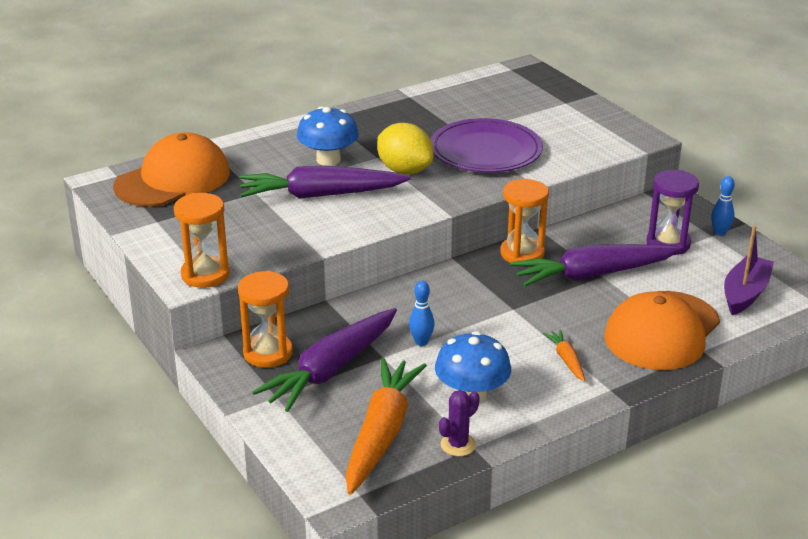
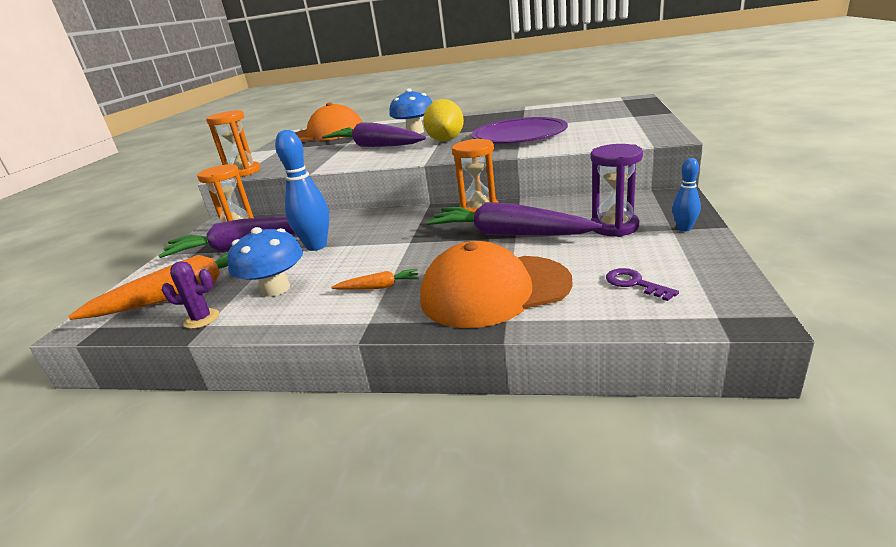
camera: 45 degrees right, 5 degrees down
(421, 342) = (316, 246): blue bowling pin -> blue bowling pin, size x1.86
(566, 360) = (379, 287): orange carrot -> orange carrot turned 60 degrees clockwise
(745, 293) = (634, 283): purple boat -> purple key

